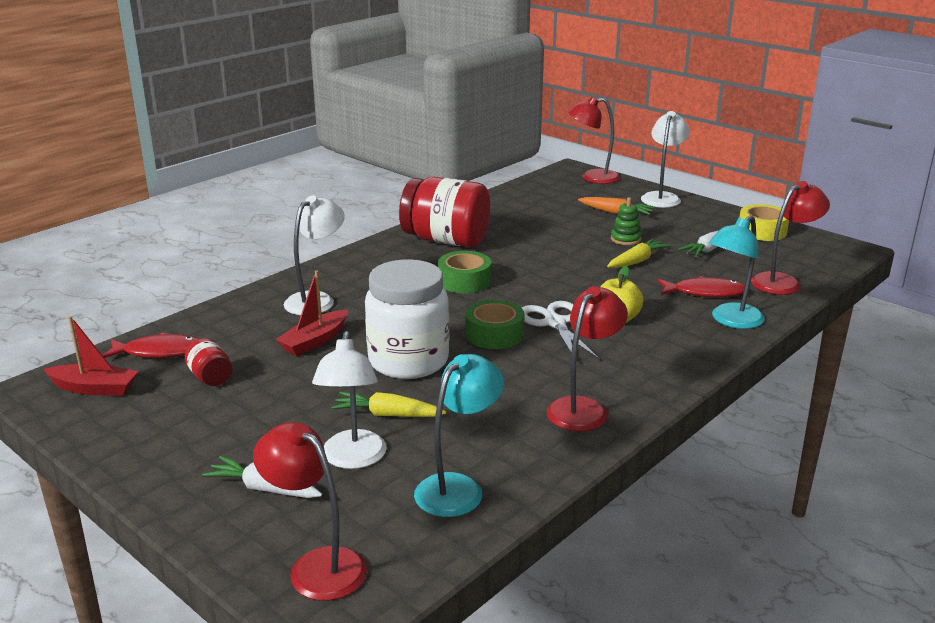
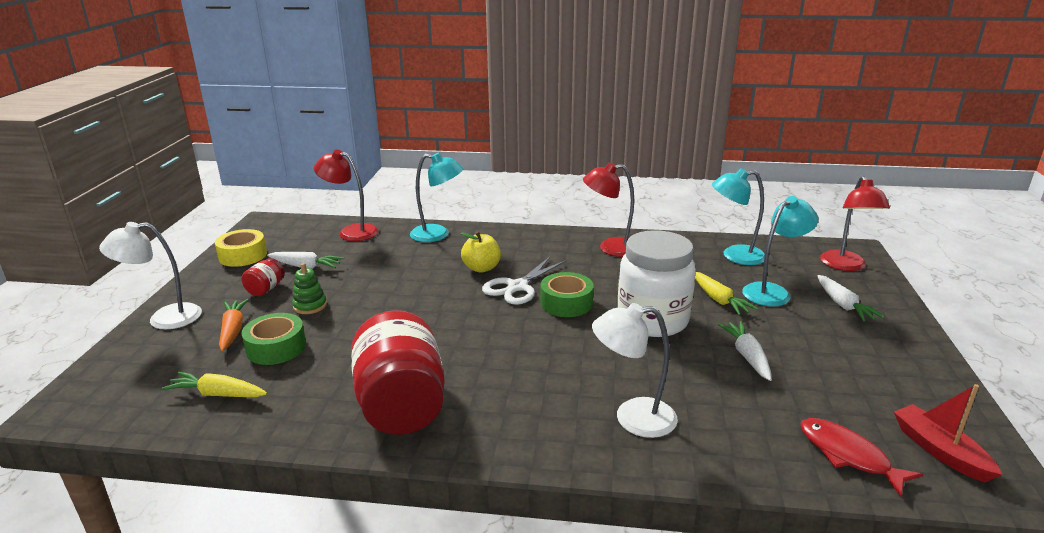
camera: 125 degrees left, 0 degrees up
(211, 378) = (817, 396): red jar -> red jar (265, 289)
(295, 377) = (747, 356): none -> white carrot
(315, 341) = (694, 376): red boat -> none
(353, 459) = (772, 292): white lamp -> turquoise lamp
(464, 281) = (491, 352): green tape -> green tape (276, 347)
(592, 177) = (97, 382): red lamp -> none
(637, 261) = (361, 288): yellow carrot -> yellow carrot (218, 394)
(705, 292) = (399, 251): red fish -> none

